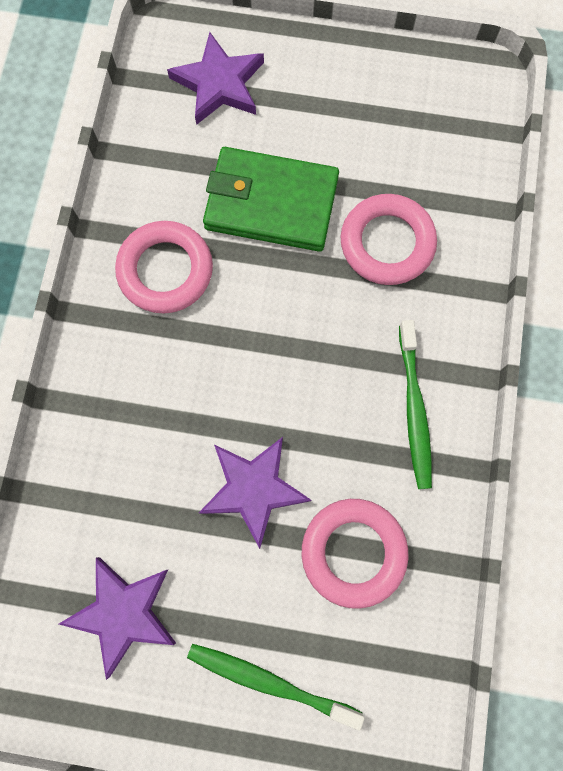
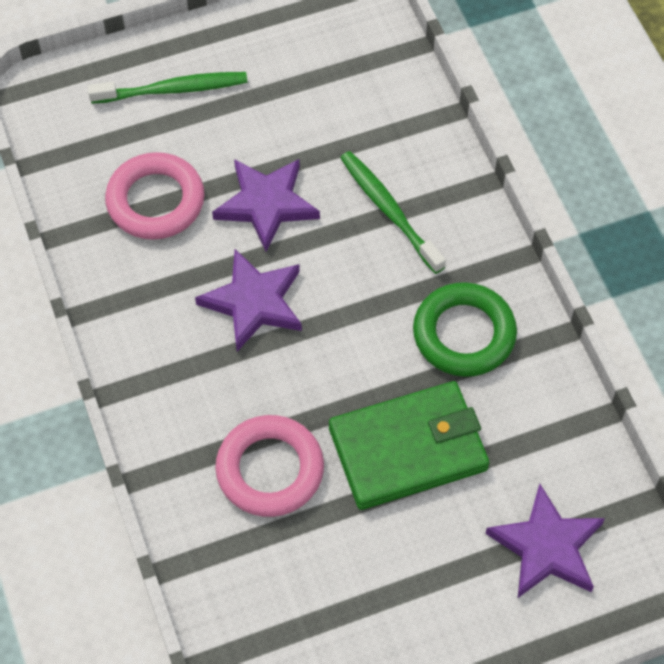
camera: 150 degrees right, 15 degrees down
(123, 613) = (314, 77): purple star -> purple star (254, 302)
(165, 270) = (464, 334): pink ring -> green ring
(414, 409) = (162, 333): green toothbrush -> green toothbrush (389, 211)

